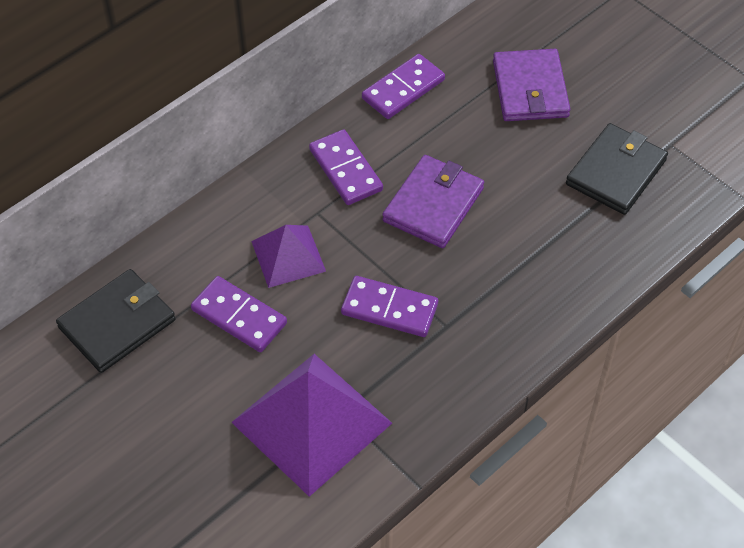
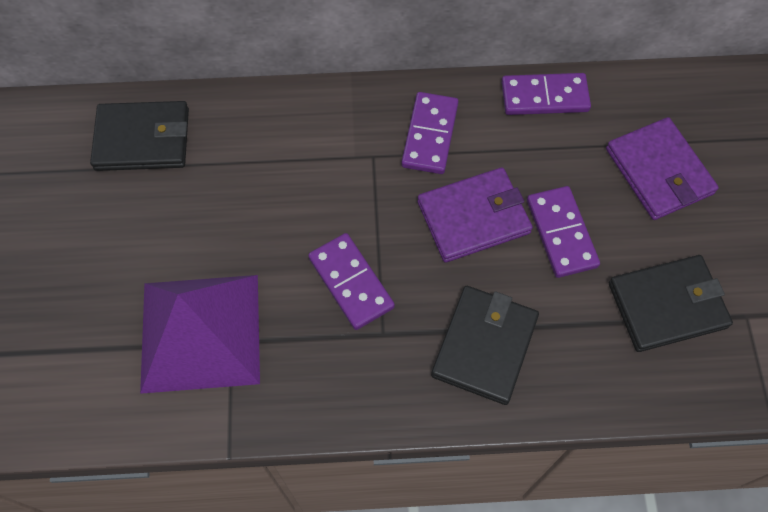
camera: 40 degrees right, 10 degrees up
(239, 317) = (231, 200): purple domino -> purple domino (561, 233)
(288, 256) = (315, 177): purple pyramid -> none
(524, 283) = (485, 346): none -> black wallet
(530, 89) = (659, 171): purple wallet -> purple wallet turned 60 degrees counterclockwise

